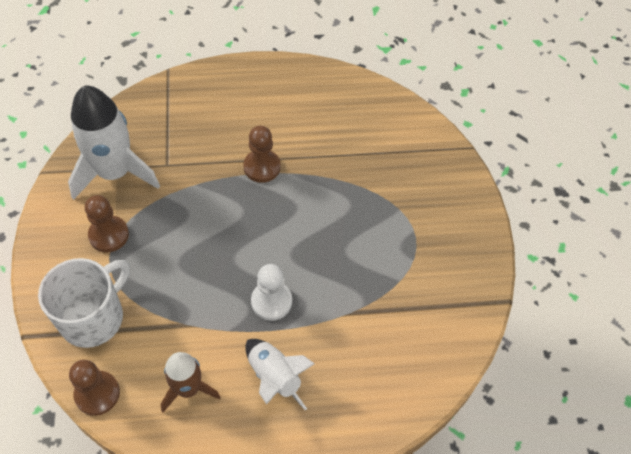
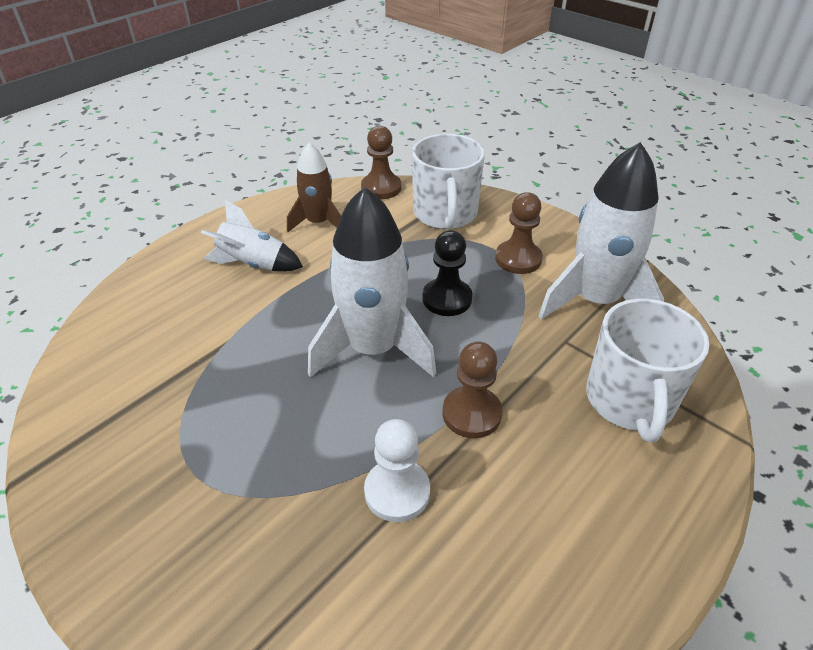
camera: 140 degrees right, 15 degrees down
(185, 117) = (630, 401): none -> white mug
(189, 241) = (447, 299): none -> black pawn
(268, 240) = (372, 349): none -> white rocket
(271, 301) = (312, 306): white pawn -> white pawn (397, 492)

